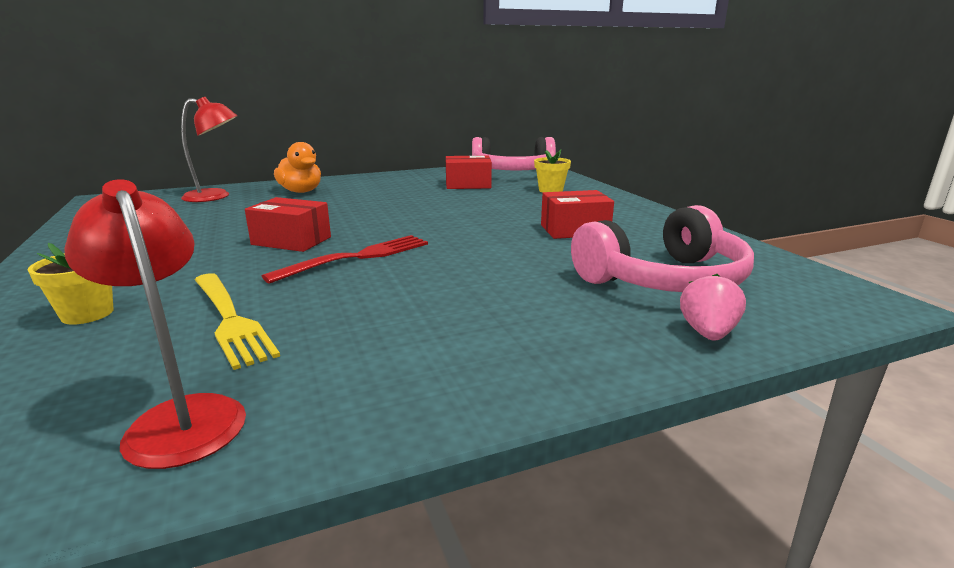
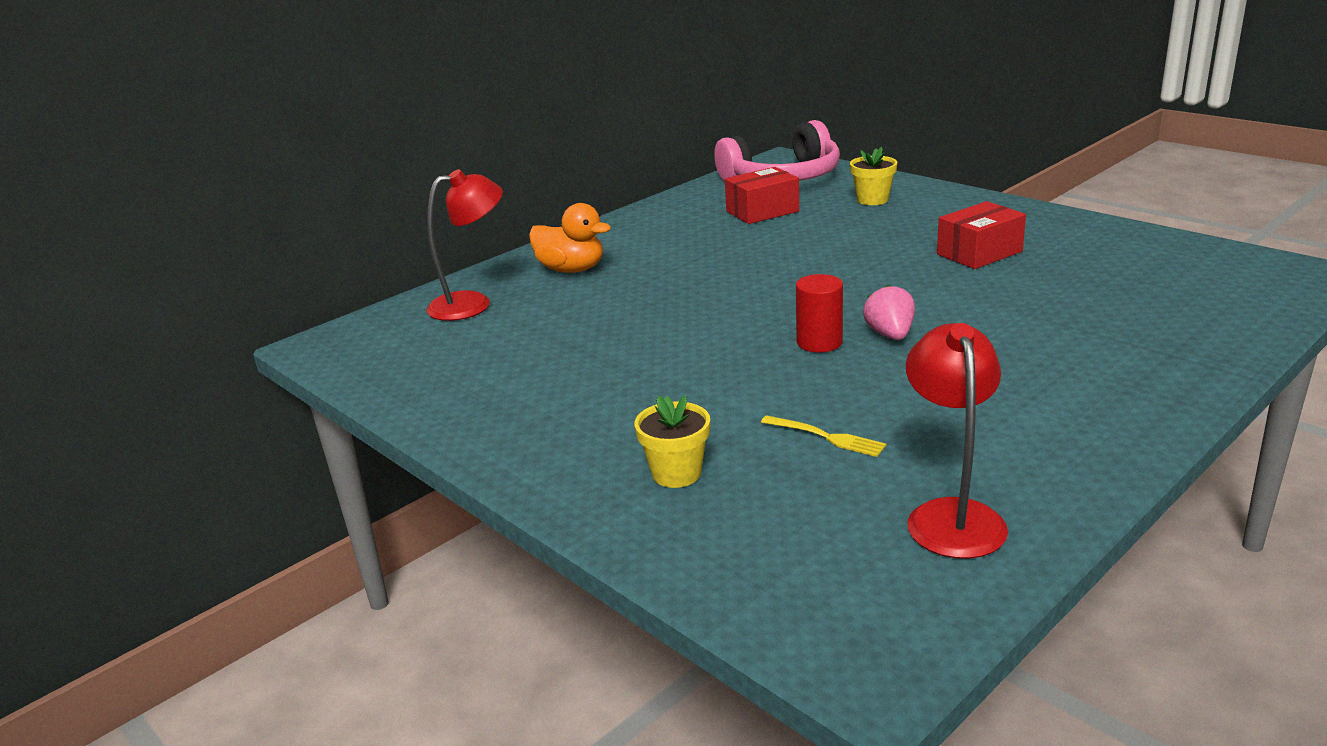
camera: 20 degrees left, 5 degrees up
(180, 417) = (951, 515): red lamp -> red lamp turned 60 degrees clockwise
(230, 319) = (826, 437): yellow fork -> yellow fork, size x0.56
(291, 241) = (708, 341): red box -> none
(357, 257) = (819, 342): red fork -> red cylinder
(664, 280) = (1133, 292): pink headphones -> none
(707, 333) = (1224, 336): pink strawberry -> pink strawberry (890, 335)

